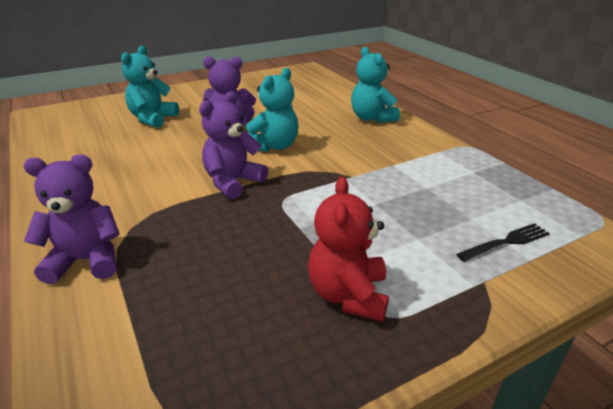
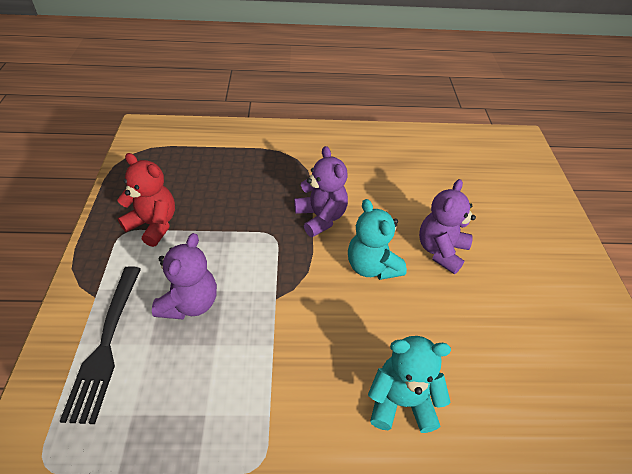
camera: 115 degrees right, 15 degrees up
(86, 260) = (276, 139): purple teddy bear -> purple teddy bear (190, 303)
(153, 119) = (482, 200): turquoise teddy bear -> none
(506, 242) = (106, 344): black fork -> black fork, size x1.73

